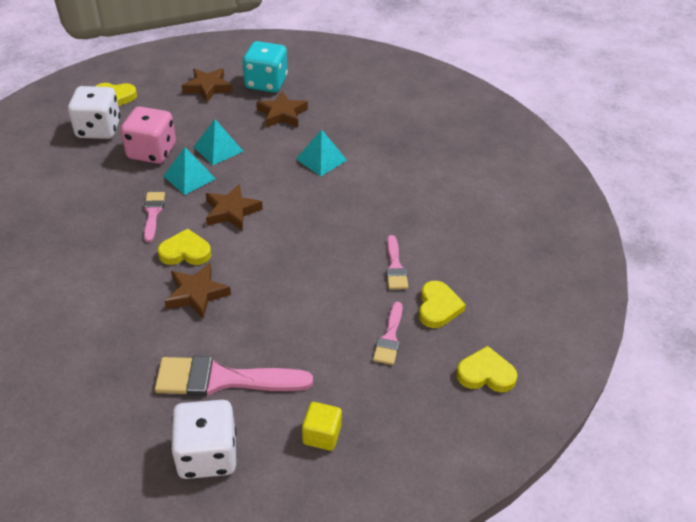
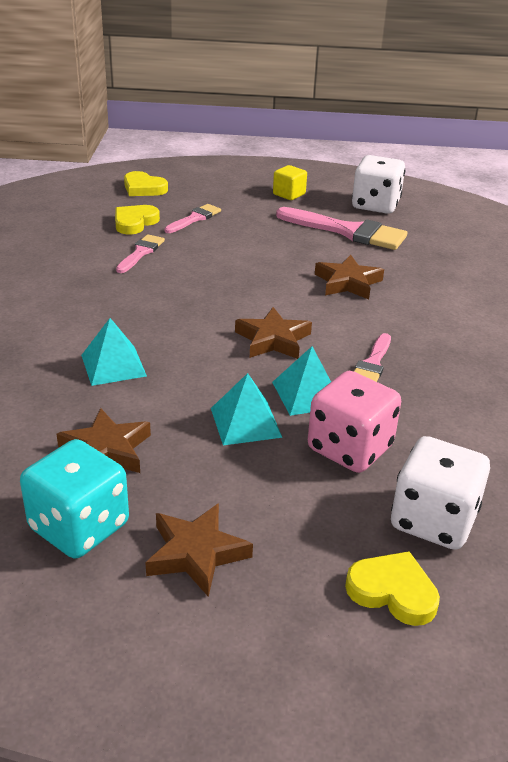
camera: 155 degrees left, 10 degrees down
(185, 252) = (346, 317): yellow heart -> none

